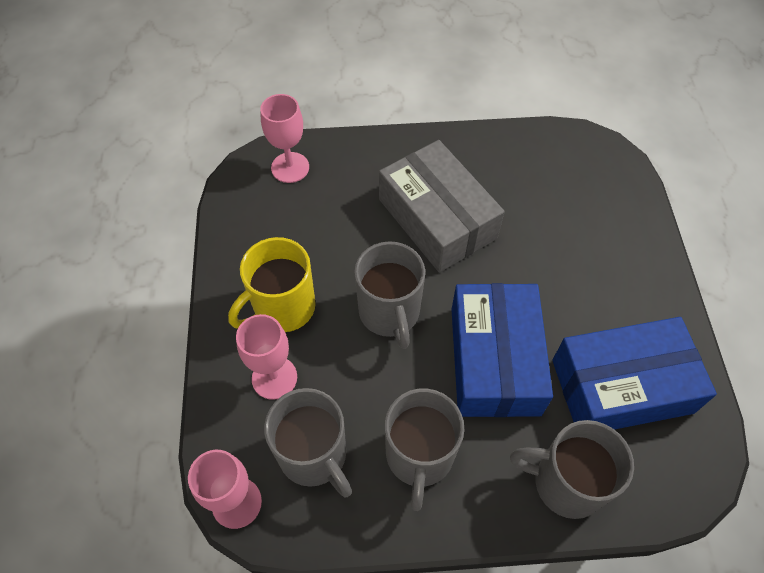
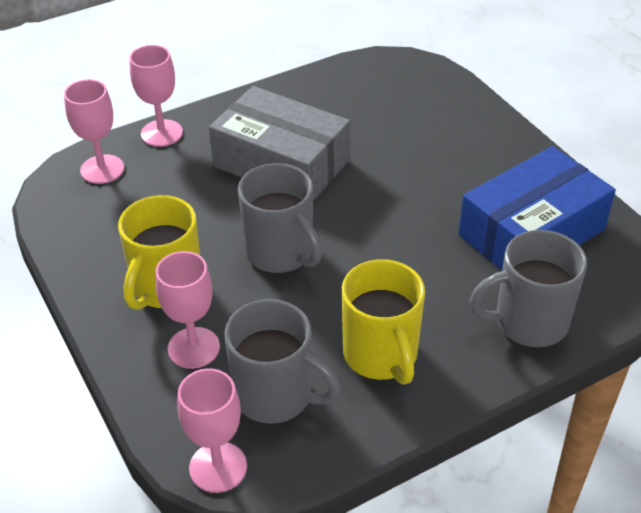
camera: 25 degrees left, 15 degrees down
(354, 148) = (161, 133): none -> pink goblet
(419, 456) = (381, 355): grey mug -> yellow mug
(494, 360) = (405, 254): blue box -> none

